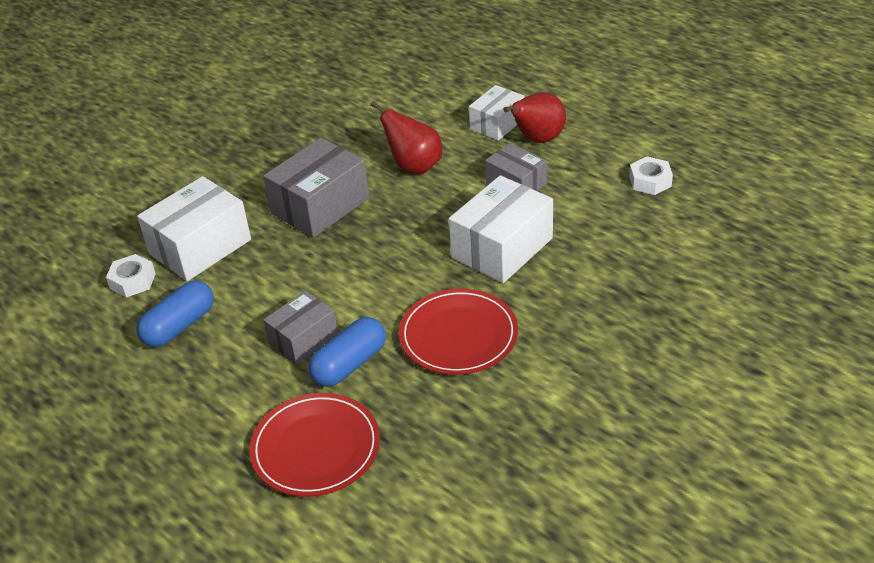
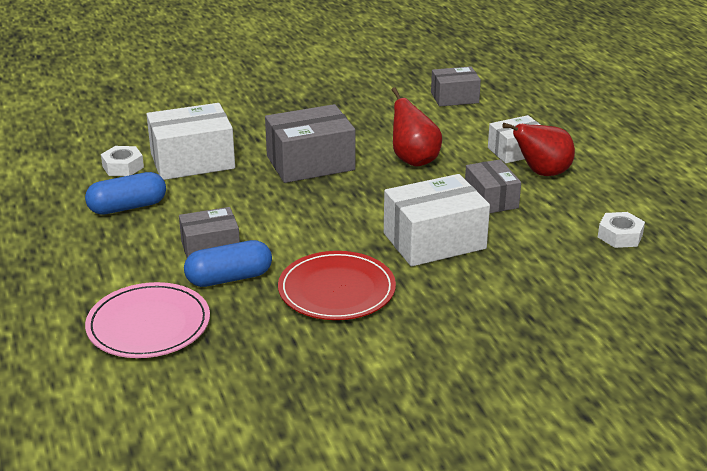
camera: 25 degrees right, 10 degrees down
(315, 448) = (148, 325): red plate -> pink plate
(396, 83) = (454, 98): none -> grey box

